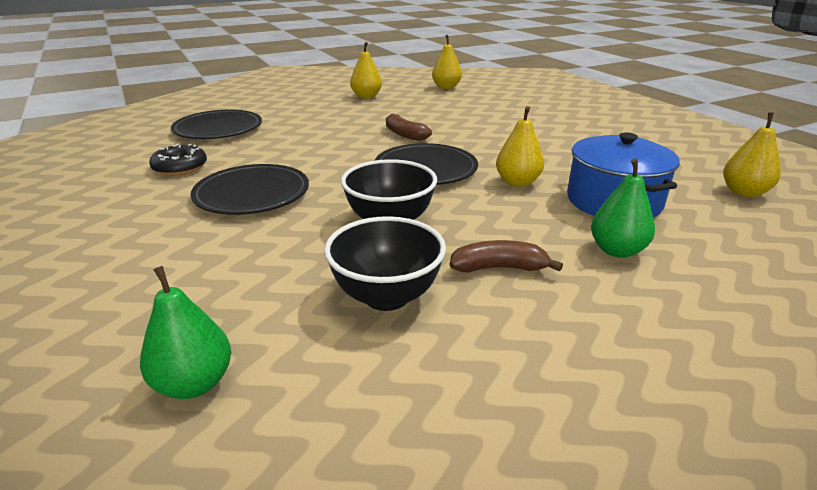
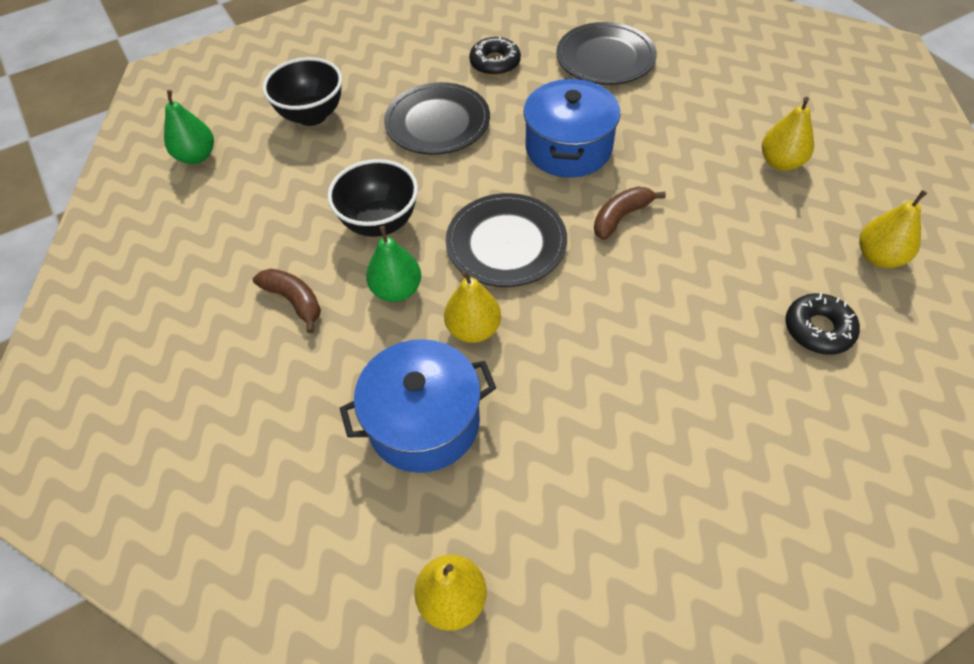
camera: 90 degrees right, 25 degrees up
(322, 145) = (568, 148): none -> blue pot
(386, 296) = (265, 230): black bowl -> black bowl (312, 115)
(498, 101) = (818, 329): none -> black donut
(499, 268) = (294, 301): brown banana -> brown banana turned 45 degrees counterclockwise
(617, 250) = (314, 399): green pear -> green pear (397, 290)

